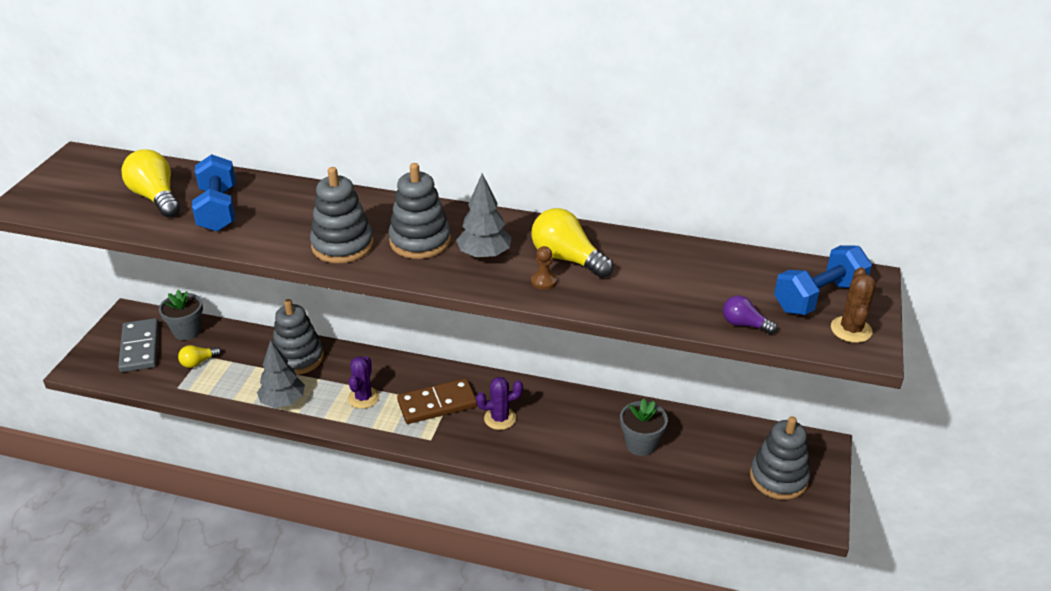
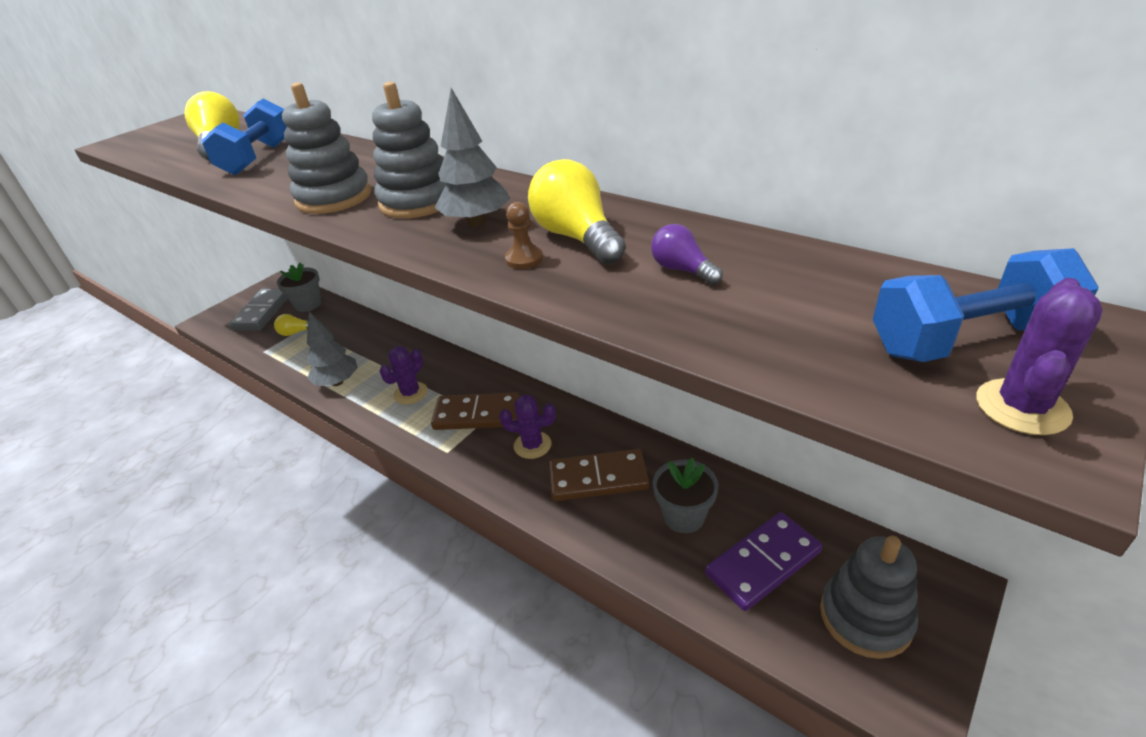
camera: 25 degrees right, 0 degrees up
(298, 358) = (379, 343): grey stacking toy -> none
(566, 432) = (598, 478): none -> brown domino
(706, 461) = (763, 563): none -> purple domino
(744, 324) = (799, 362): purple light bulb -> purple light bulb (682, 270)
(851, 330) = (1022, 407): brown cactus -> purple cactus

